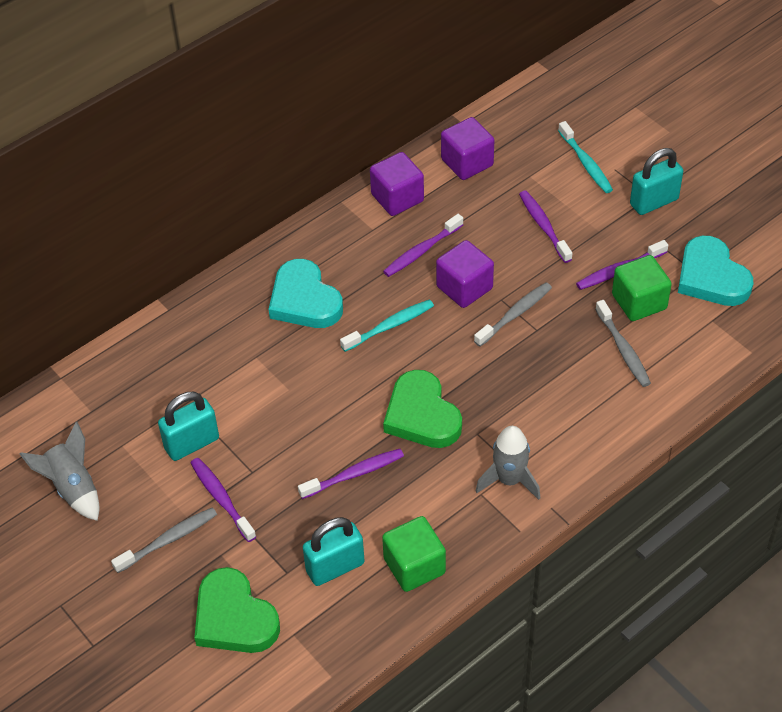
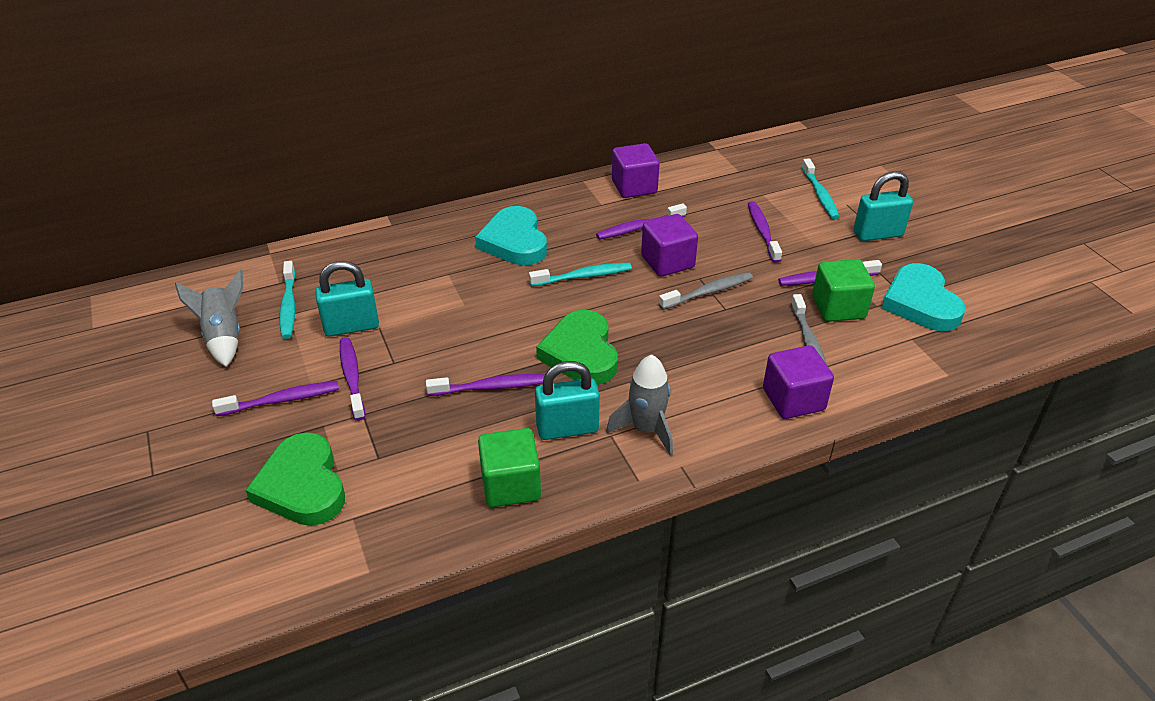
camera: 15 degrees right, 10 degrees down
(117, 436) = (288, 306): none -> turquoise toothbrush
(168, 540) = (282, 400): grey toothbrush -> purple toothbrush
(335, 567) = (428, 465): turquoise padlock -> turquoise padlock (567, 428)
(467, 162) = (708, 175): purple cube -> purple cube (793, 399)

